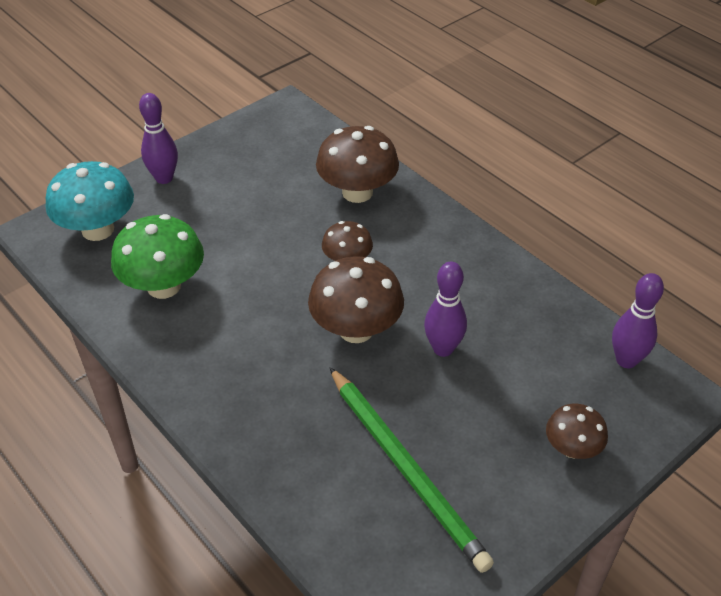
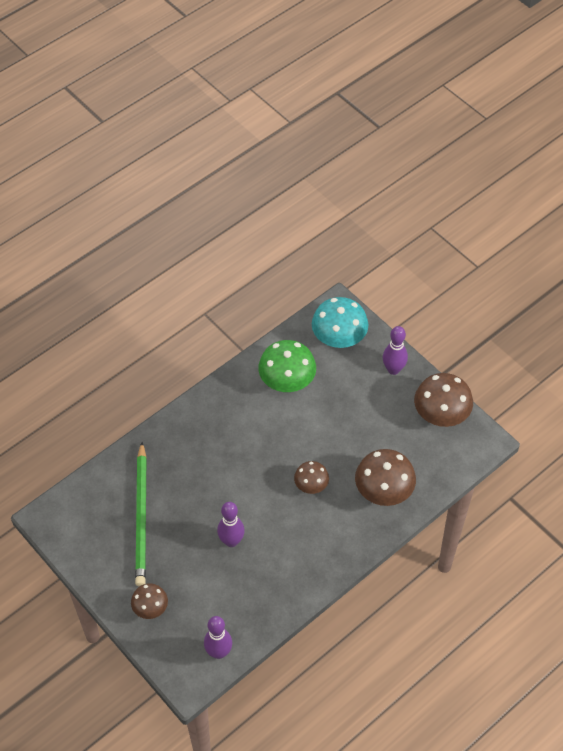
camera: 90 degrees right, 10 degrees up
(356, 329) = (248, 491): brown mushroom -> brown mushroom (441, 415)
(406, 469) = (141, 517): green pencil -> green pencil turned 60 degrees counterclockwise

